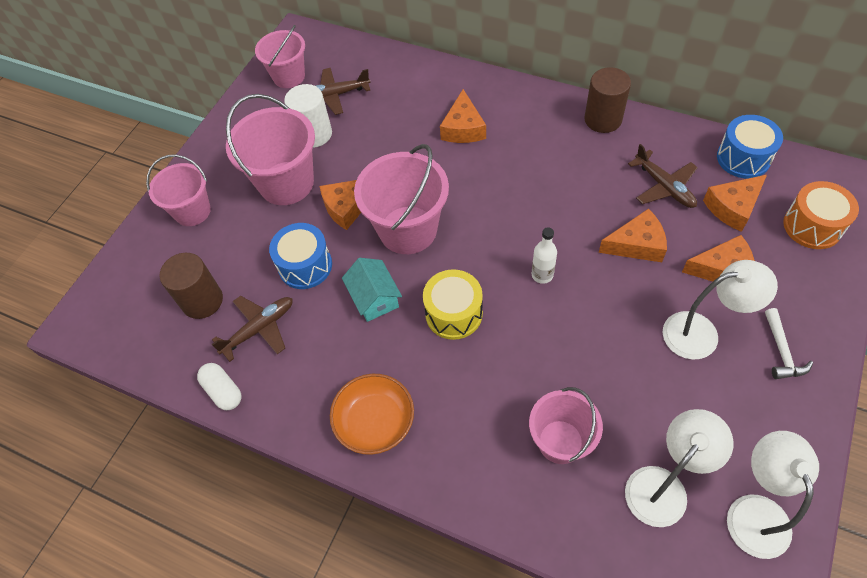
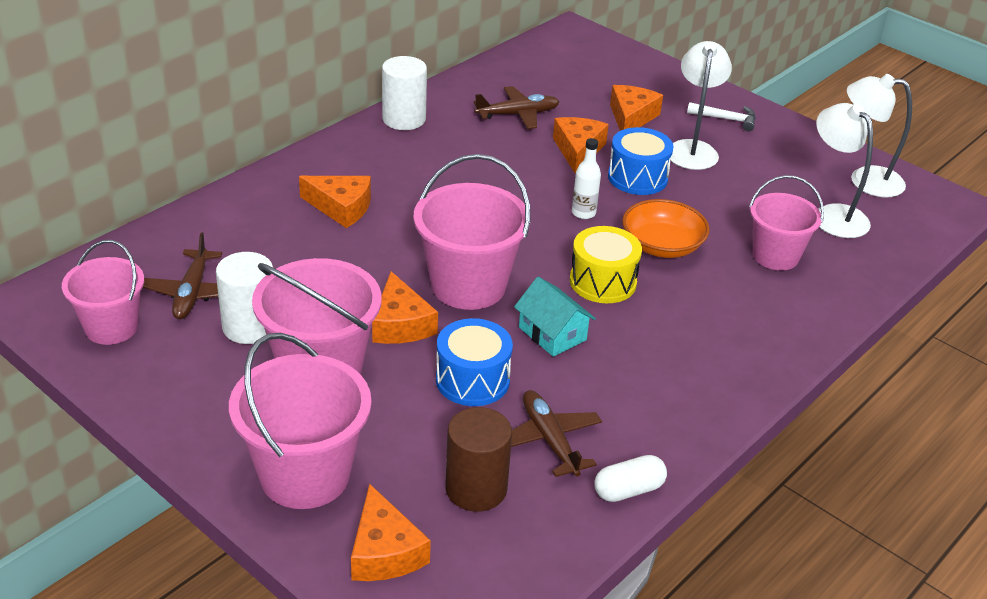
camera: 80 degrees left, 20 degrees down
(192, 211) = (305, 475): pink bucket -> pink bucket, size x1.54
(374, 298) = (552, 333): turquoise house -> turquoise house turned 60 degrees clockwise
(375, 421) = (714, 369): orange bowl -> orange bowl (662, 245)
(603, 119) = (404, 119): brown cylinder -> white cylinder
(733, 207) = (565, 90): orange cheese -> orange cheese (384, 551)
(743, 158) = (512, 66): blue drum -> blue drum (637, 177)
(812, 226) = (609, 63): orange drum -> none

